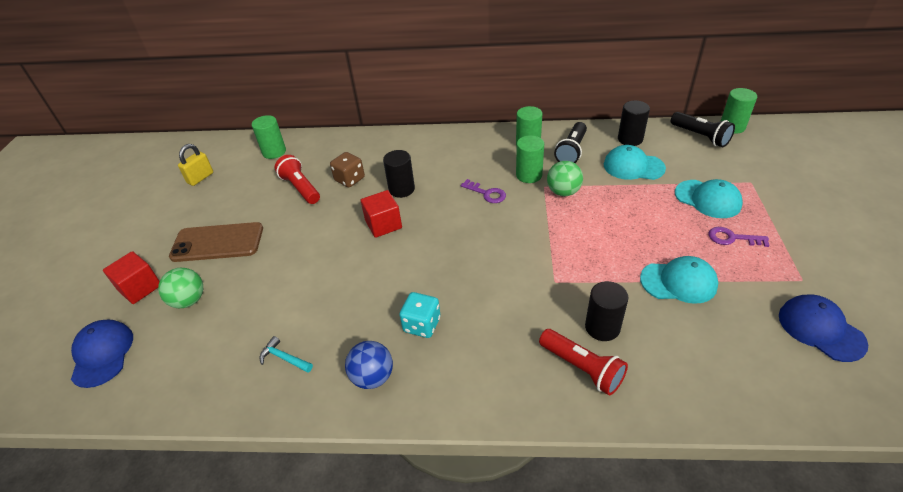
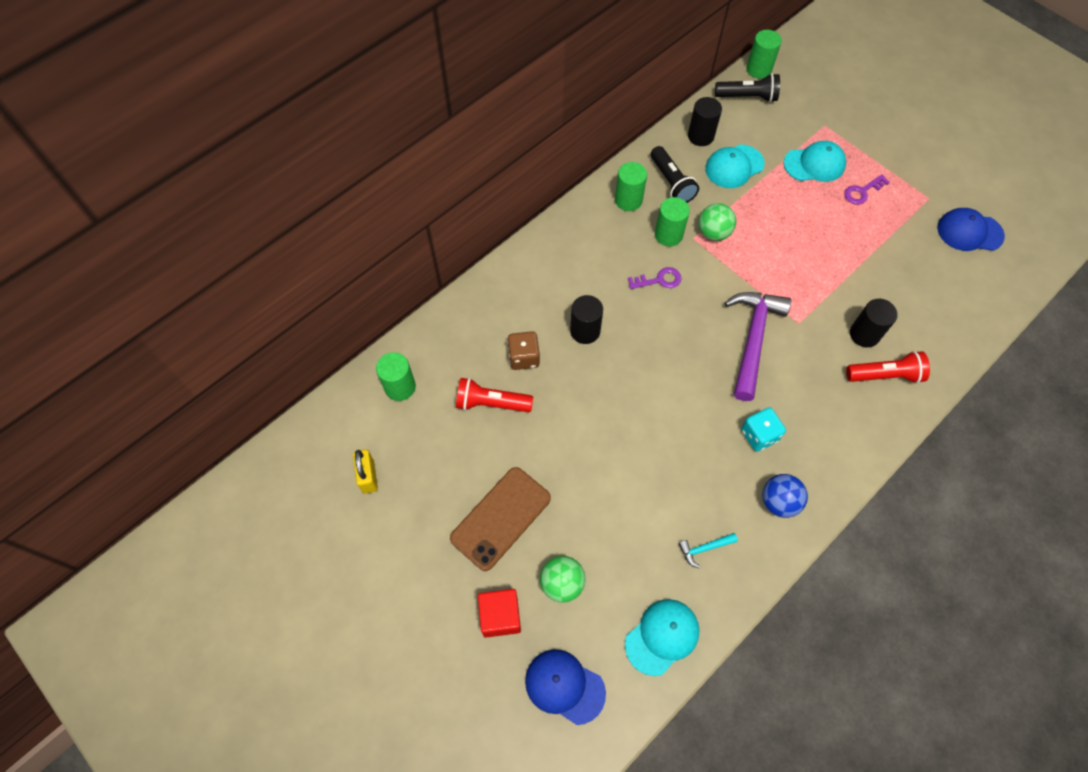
camera: 50 degrees left, 20 degrees up
(383, 224) = (618, 378): red cube -> none
(503, 267) = (753, 340): none -> purple hammer
(678, 282) = (868, 258): turquoise cap -> turquoise cap (662, 636)

